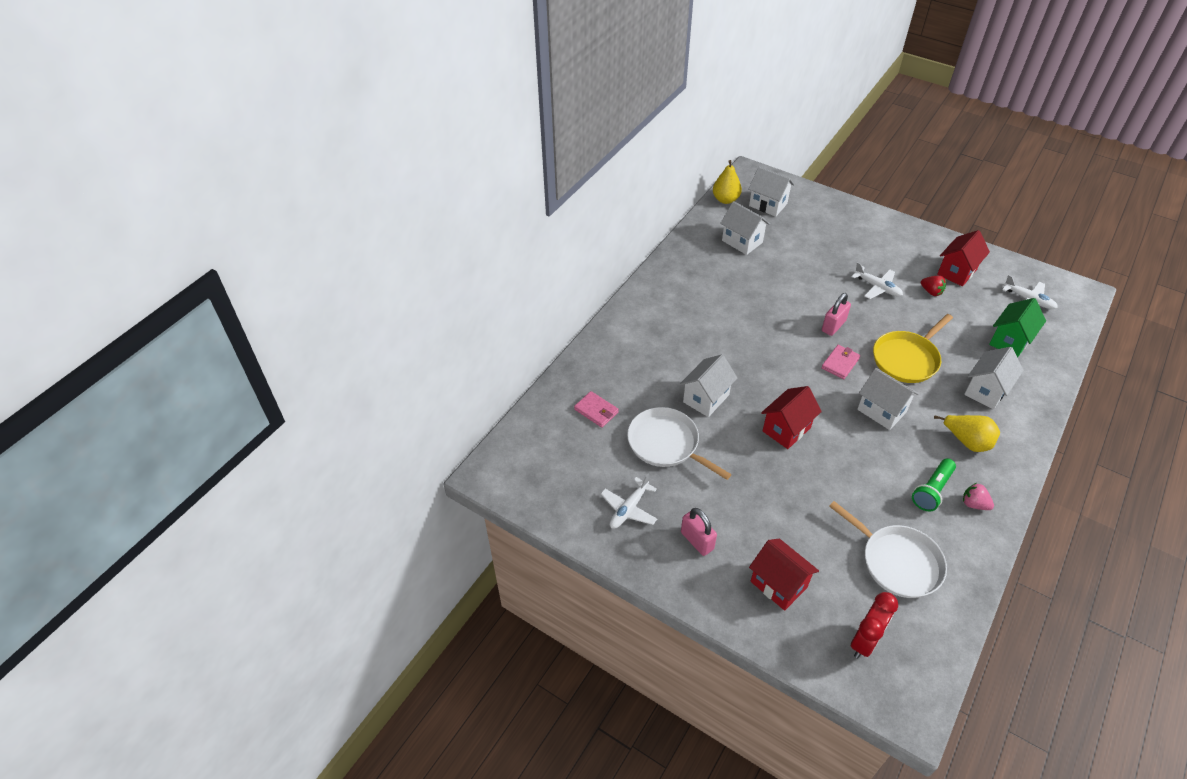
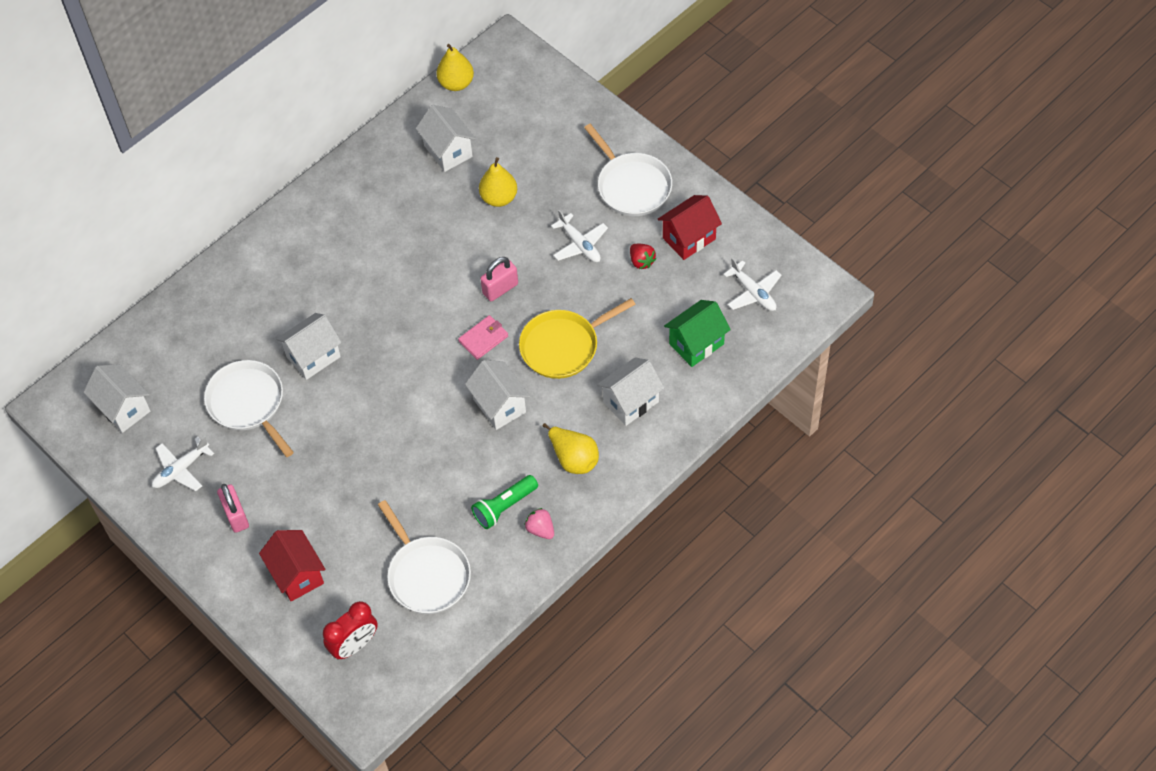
camera: 15 degrees right, 10 degrees up
(596, 411) = (189, 351): pink wallet -> none
(768, 205) = (506, 100): white house -> white house (123, 409)
(786, 429) = (384, 409): red house -> none
(797, 266) = (499, 198): none -> yellow pear
(892, 244) = (632, 185): none -> white pan

